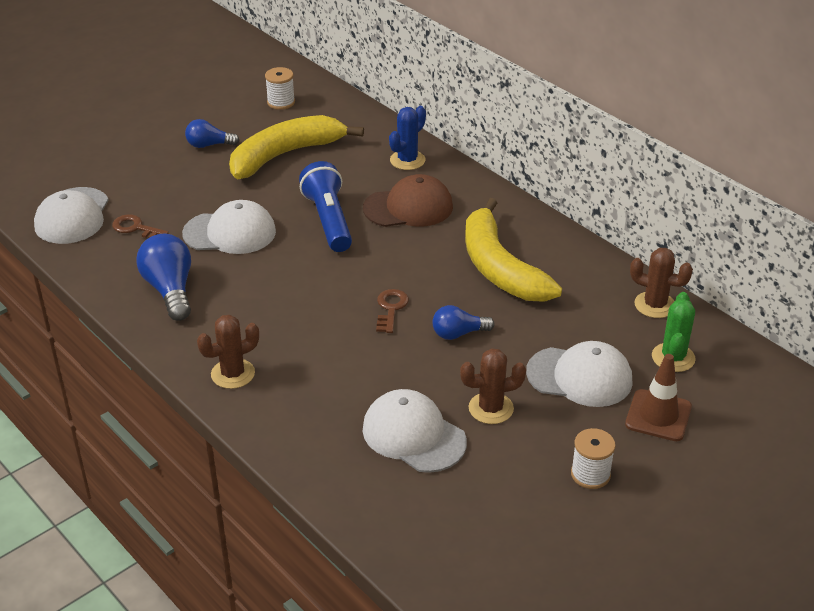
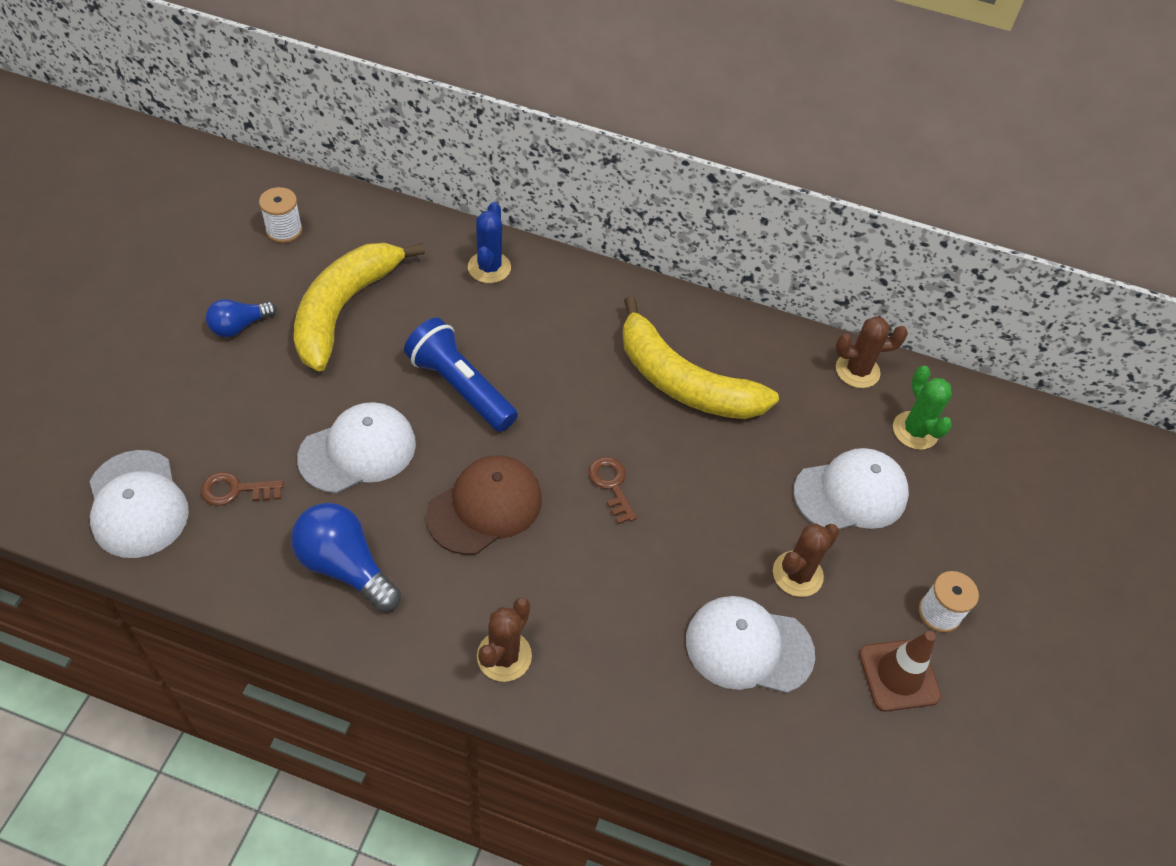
camera: 35 degrees left, 15 degrees up
(408, 207) = (535, 335): brown cap -> brown cap (485, 507)
(458, 333) = (701, 489): blue light bulb -> none
(658, 416) = (948, 509): brown traffic cone -> brown traffic cone (899, 675)

